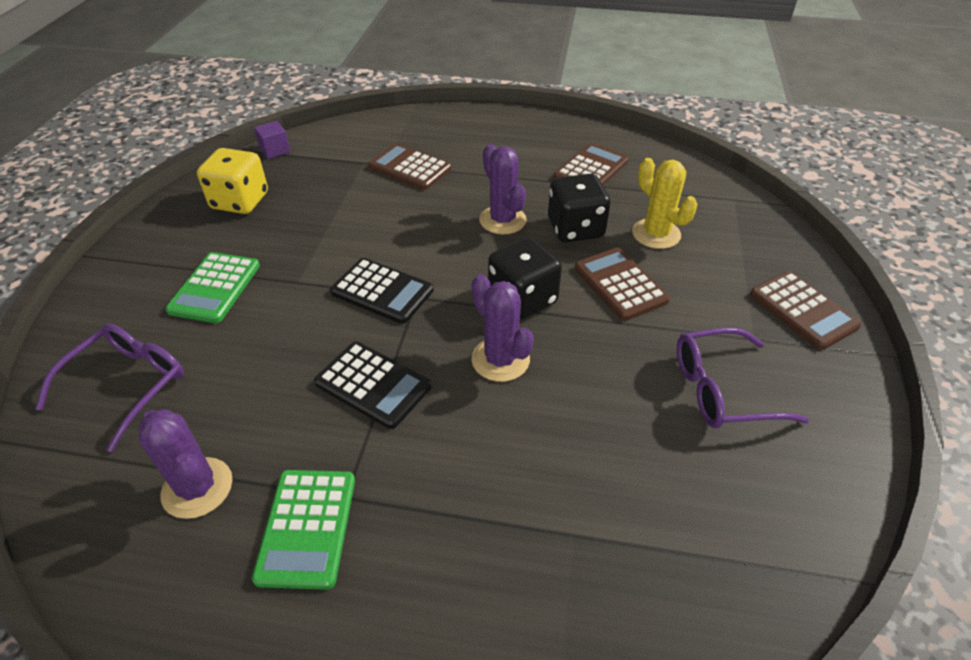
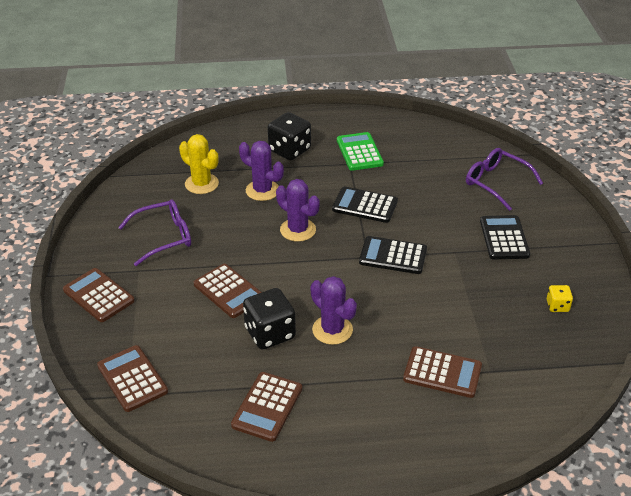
camera: 165 degrees right, 5 degrees down
(127, 385) = (496, 183): purple glasses -> purple glasses turned 120 degrees clockwise
(197, 488) = (419, 155): purple cactus -> purple cactus (262, 190)
(215, 288) = (504, 238): green calculator -> black calculator
(240, 201) = (557, 306): yellow dice -> yellow dice, size x0.51
(275, 150) = (584, 368): purple cube -> none
(522, 299) = (295, 268): black dice -> black dice (289, 150)
(656, 234) = (202, 341): yellow cactus -> yellow cactus (201, 184)
(732, 212) = (132, 379): none -> brown calculator

